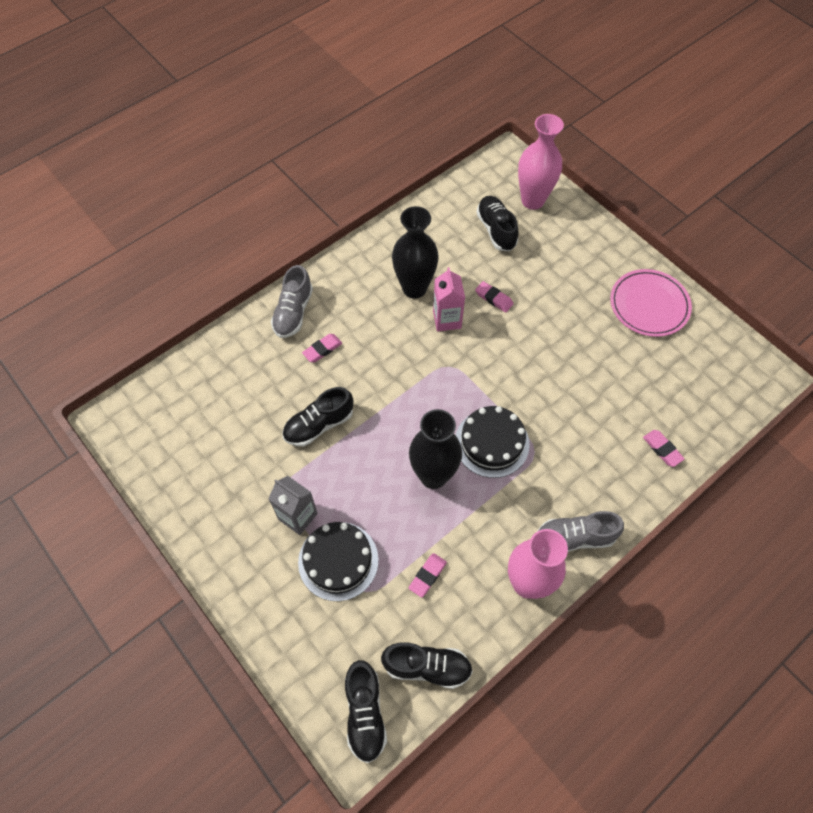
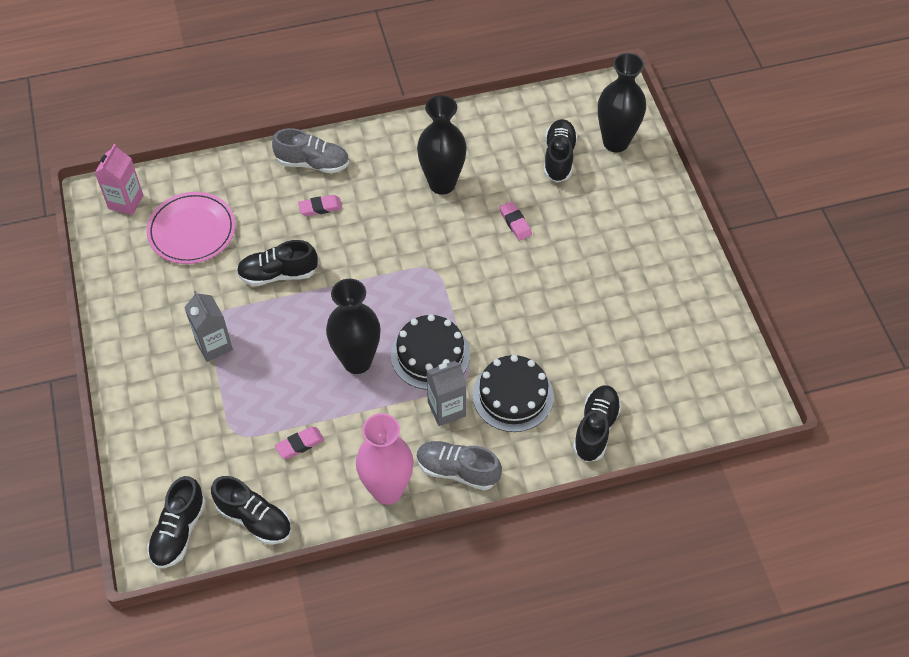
camera: 25 degrees right, 5 degrees down
(293, 312) = (313, 163): grey shoe -> grey shoe turned 120 degrees counterclockwise
(338, 561) = (228, 397): black cake -> black cake (513, 395)
(447, 319) = (456, 225): pink carton -> pink carton (126, 202)
(532, 200) = (615, 142): pink vase -> black vase
(533, 486) = (446, 409): none -> grey carton
(649, 305) = (672, 289): pink plate -> pink plate (192, 230)
(662, 449) = (595, 429): pink eraser -> black shoe

